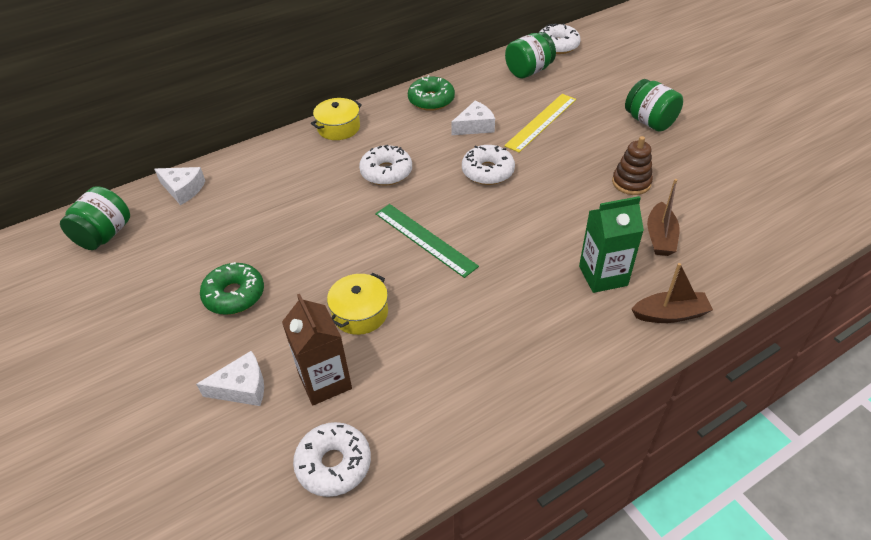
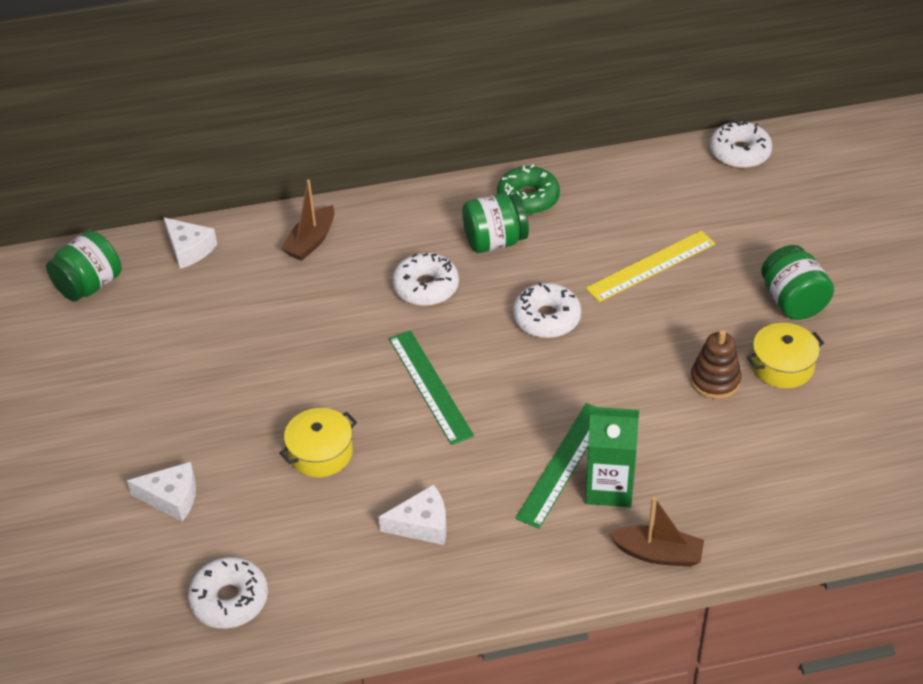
camera: 20 degrees right, 0 degrees up
(234, 295) = (199, 395): green donut -> none
(325, 381) = (254, 516): brown carton -> none
(338, 128) = (396, 210): yellow pot -> yellow pot (782, 366)
(475, 126) = (564, 251): white cheese -> white cheese (422, 524)
(528, 71) = (677, 184): green jar -> green jar (495, 241)
(558, 268) = (563, 464): none -> green ruler
(660, 237) = (706, 460): brown boat -> brown boat (311, 241)

